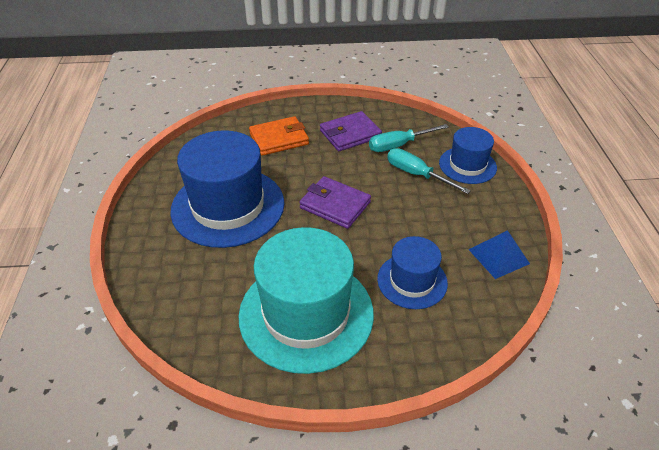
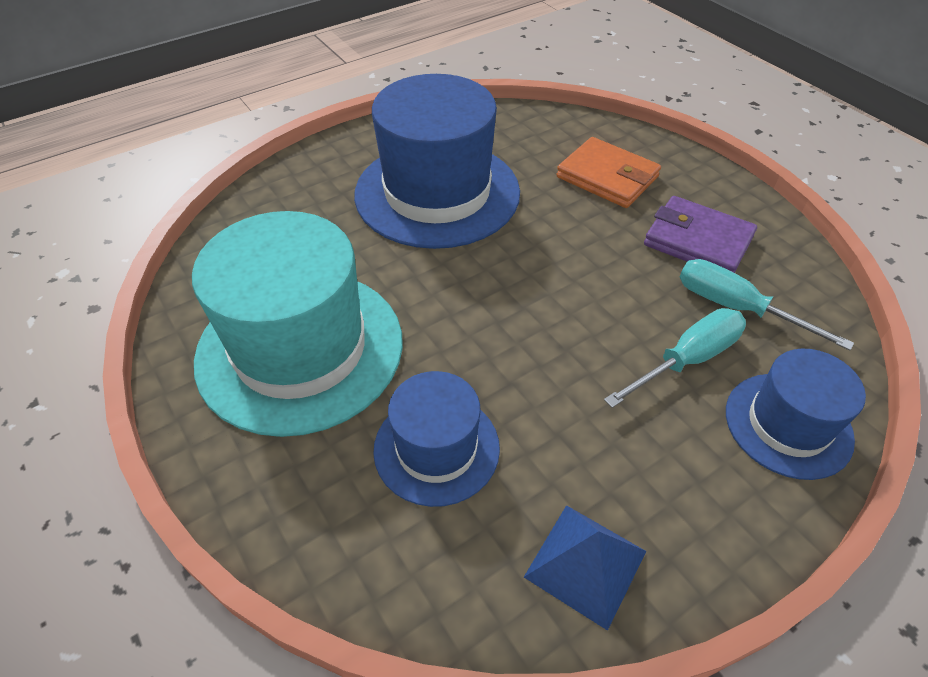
camera: 60 degrees right, 5 degrees up
(335, 205) = (526, 290): purple wallet -> none
(416, 174) = (687, 359): turquoise screwdriver -> turquoise screwdriver turned 45 degrees clockwise

